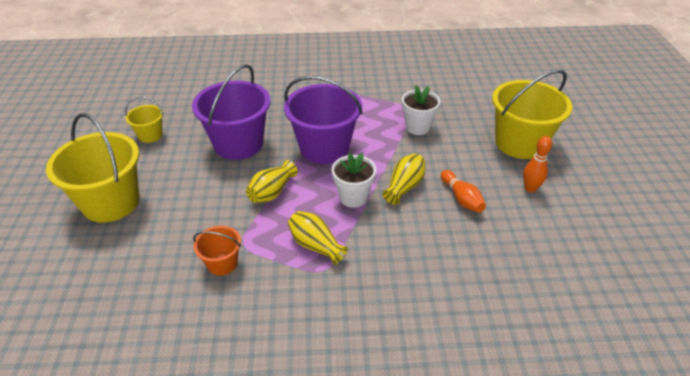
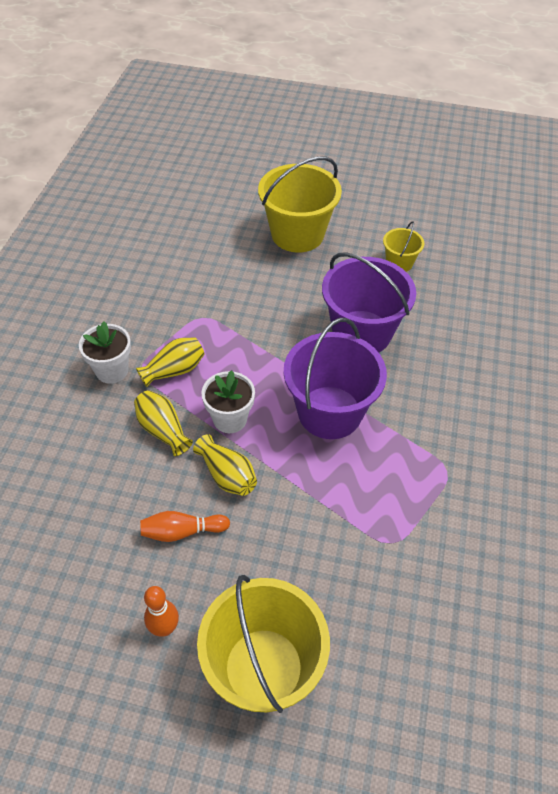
camera: 105 degrees right, 10 degrees up
(222, 263) = (185, 301): orange bucket -> none
(272, 192) = (266, 349): yellow vase -> yellow vase (163, 430)
(417, 127) = (344, 535): white flower pot -> white flower pot (112, 370)

